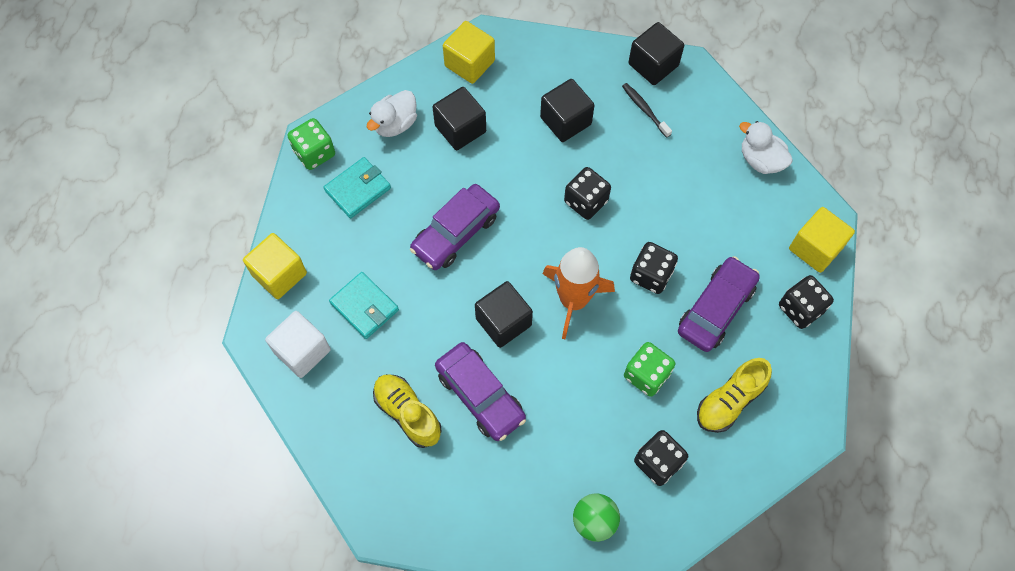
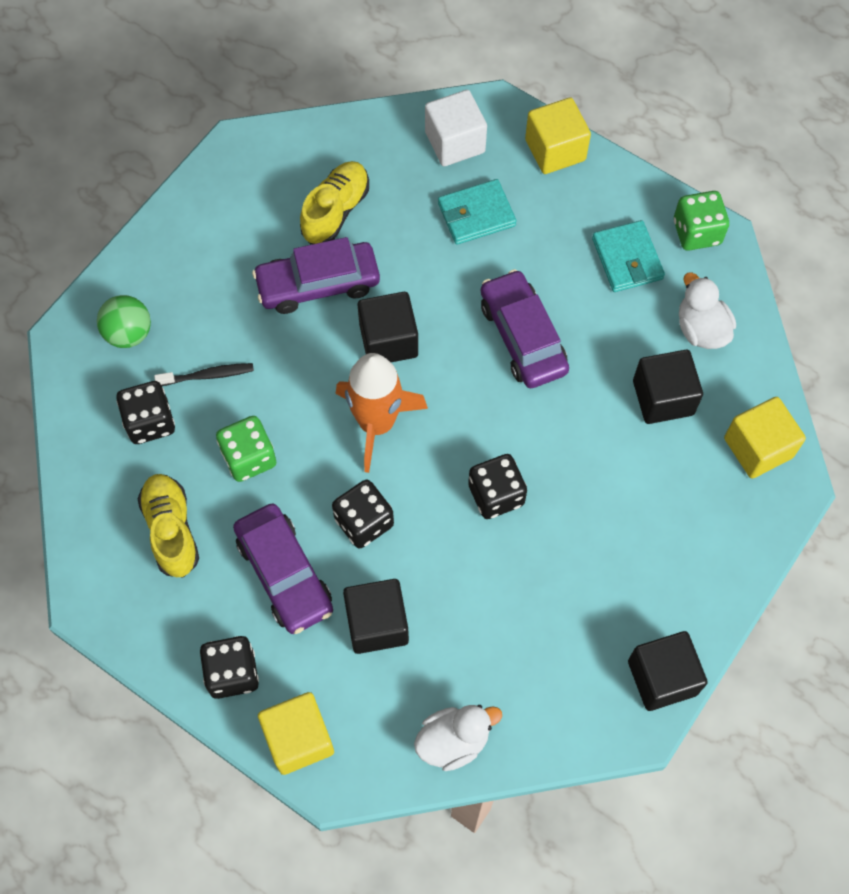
camera: 115 degrees right, 0 degrees up
(407, 413) = (336, 211): yellow shoe -> yellow shoe turned 45 degrees counterclockwise
(565, 121) = (621, 524): black cube -> black cube (377, 623)
(644, 109) = (596, 630): black toothbrush -> black toothbrush (208, 375)

